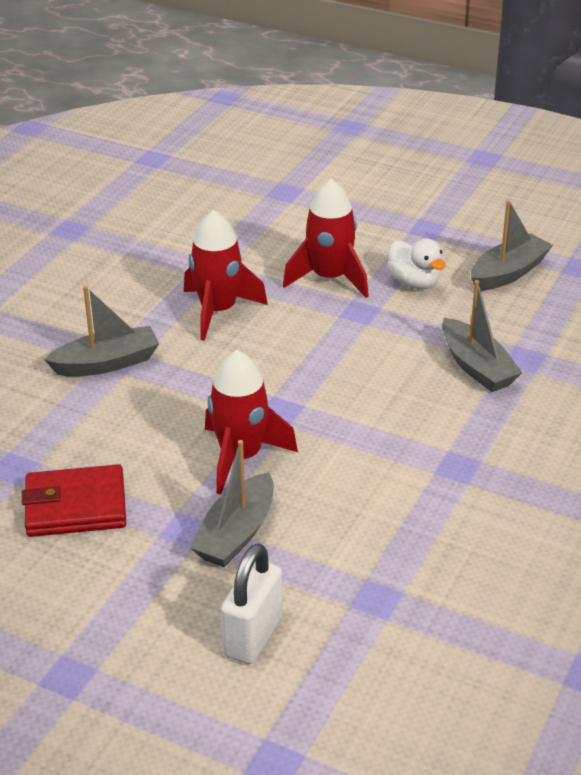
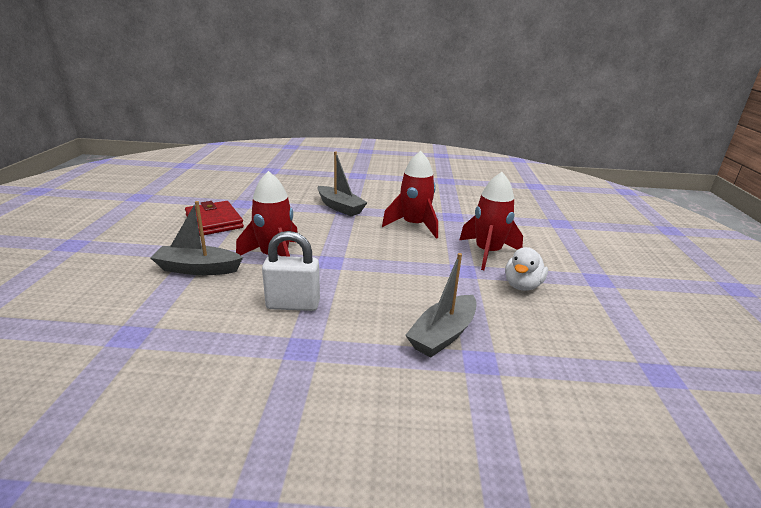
camera: 65 degrees right, 10 degrees down
(253, 636) = (94, 292): white padlock -> white padlock (293, 305)
(508, 273) = (593, 329): grey boat -> none

